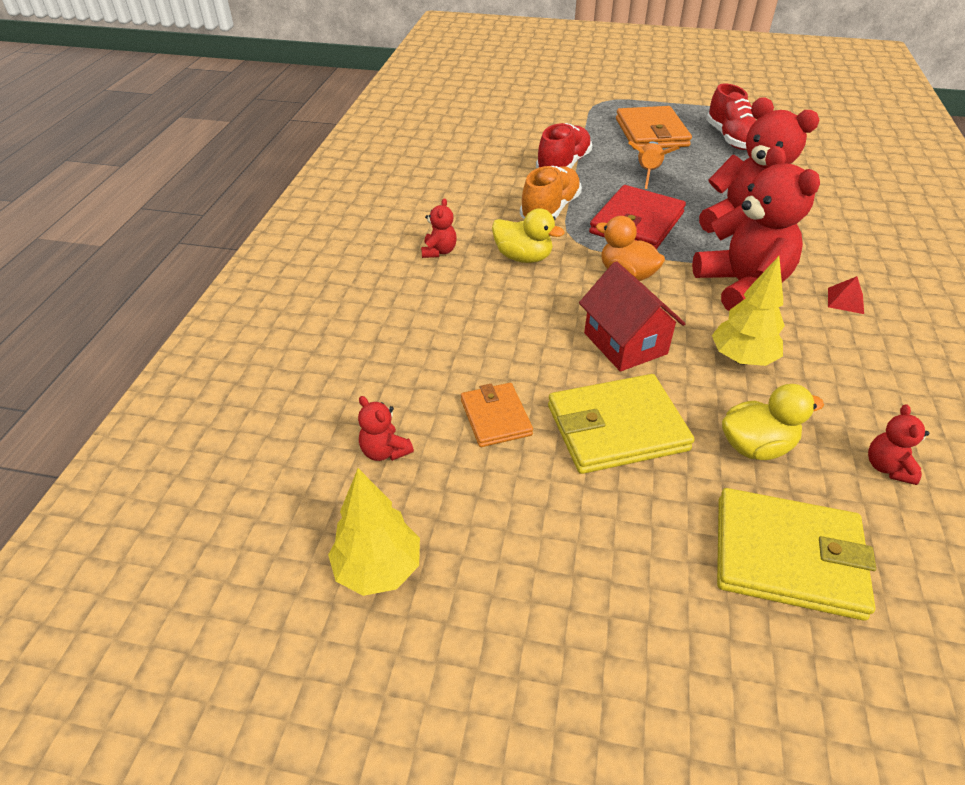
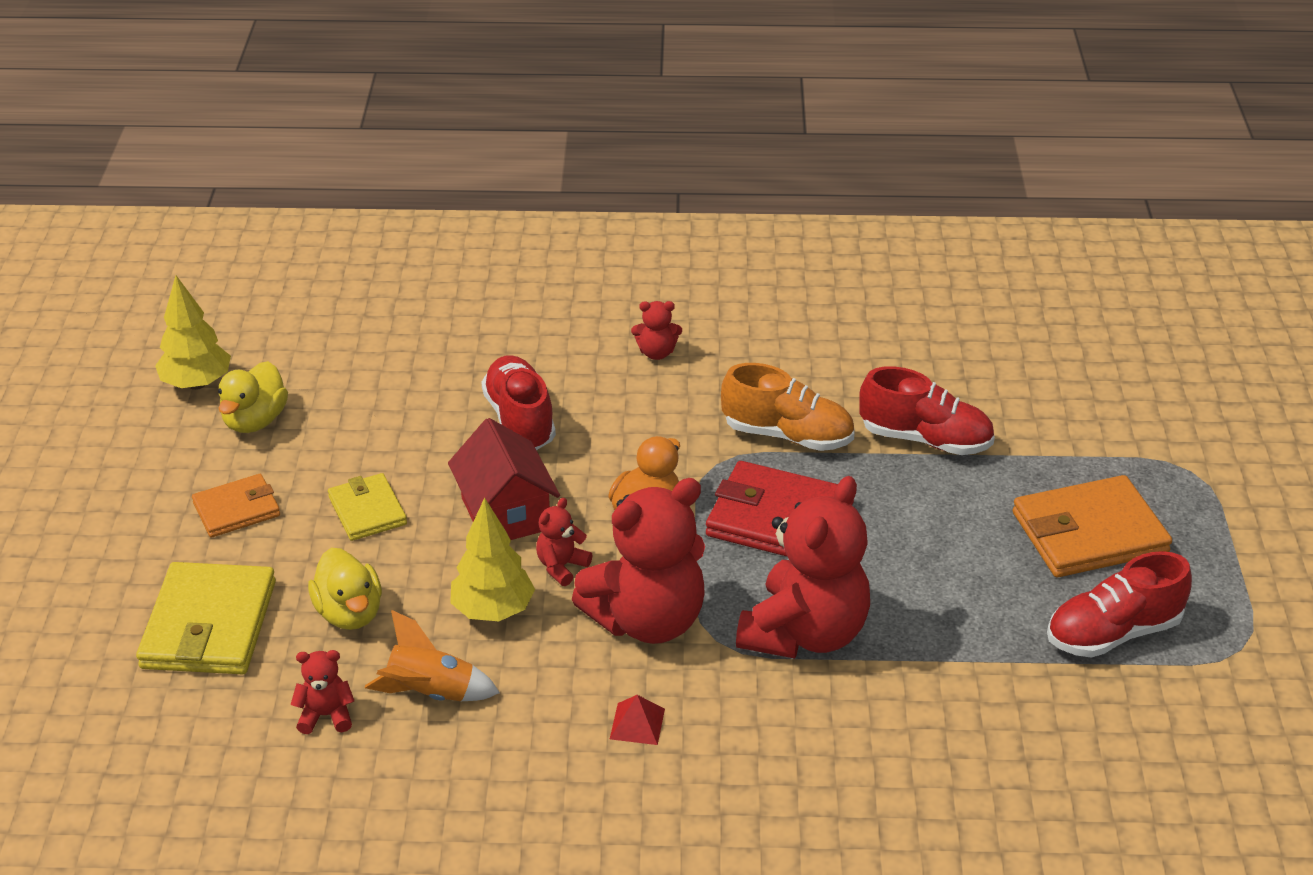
camera: 80 degrees right, 5 degrees down
(385, 451) = (324, 366): red teddy bear -> red teddy bear (561, 566)
(496, 417) = (374, 428): orange wallet -> orange wallet (237, 509)
(505, 326) = (520, 420): none -> red shoe
(523, 257) = (662, 421): yellow duck -> yellow duck (255, 421)
(616, 428) = (367, 510): yellow wallet -> yellow wallet, size x0.59
(625, 343) = (506, 514): red house -> red house turned 75 degrees counterclockwise
(648, 173) = (936, 529): orange rocket -> orange rocket (431, 693)

